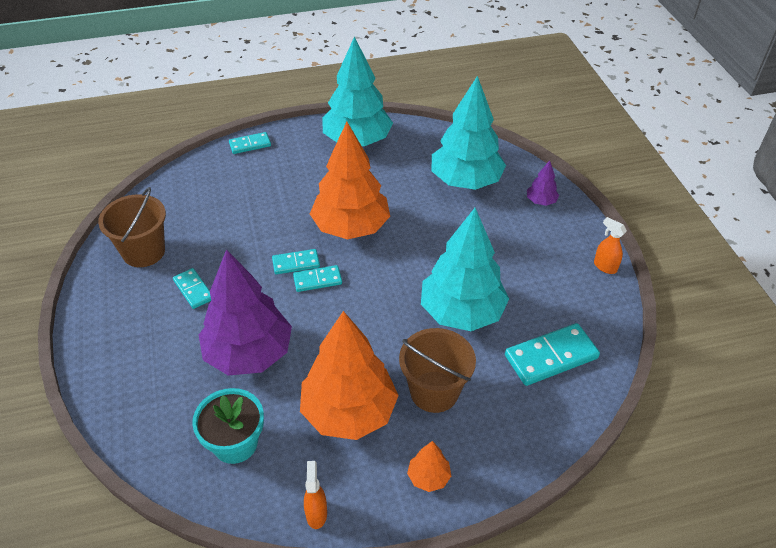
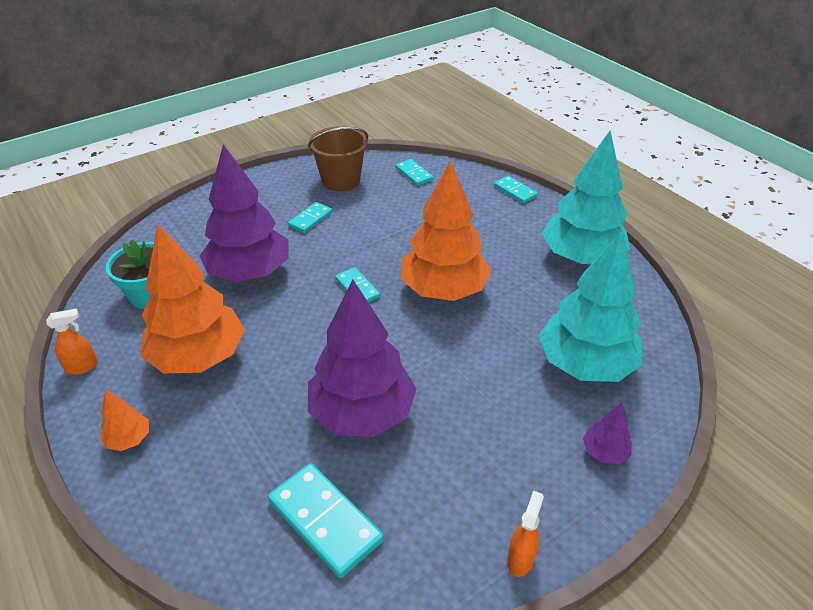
camera: 70 degrees right, 5 degrees down
(296, 263) = (372, 268): turquoise domino -> turquoise domino (414, 174)
(434, 391) = (239, 416): brown bucket -> none
(461, 312) = (362, 413): turquoise tree -> purple tree

